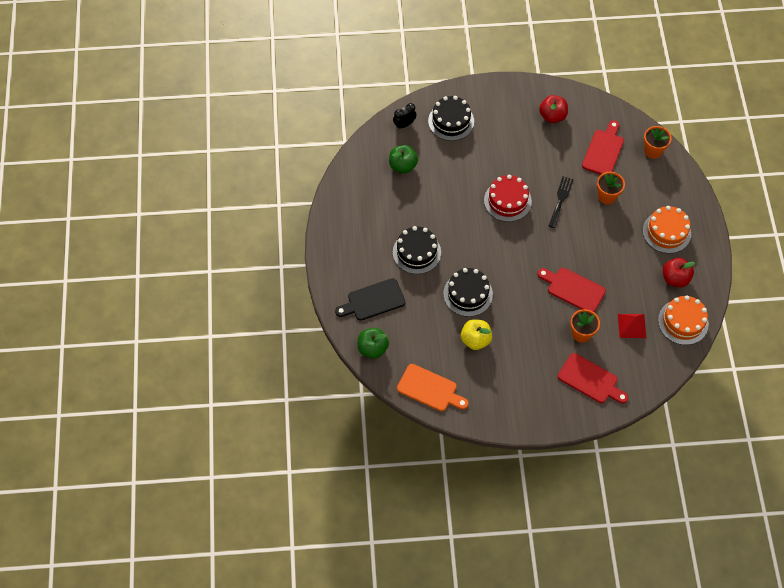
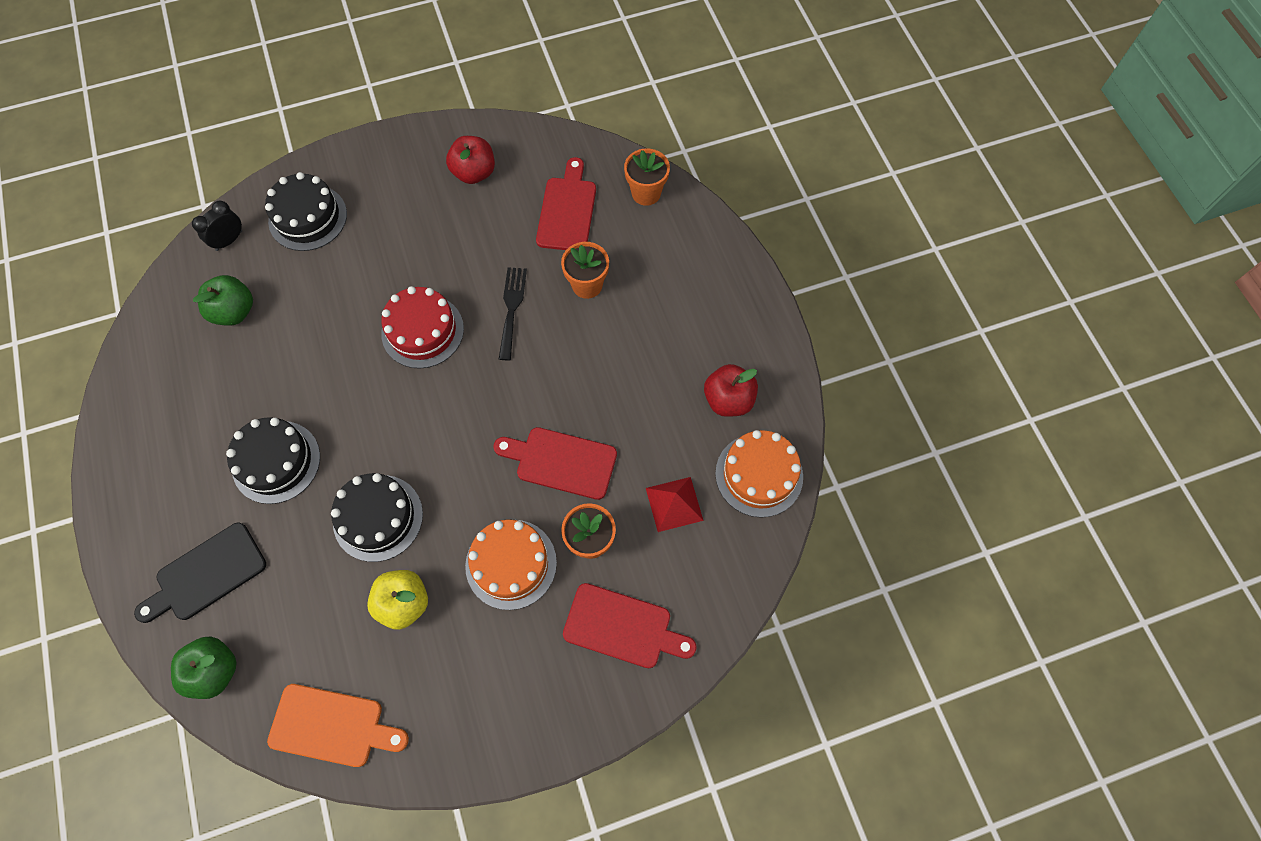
camera: 15 degrees left, 5 degrees up
(666, 232) = (697, 322): orange cake -> orange cake (511, 564)

